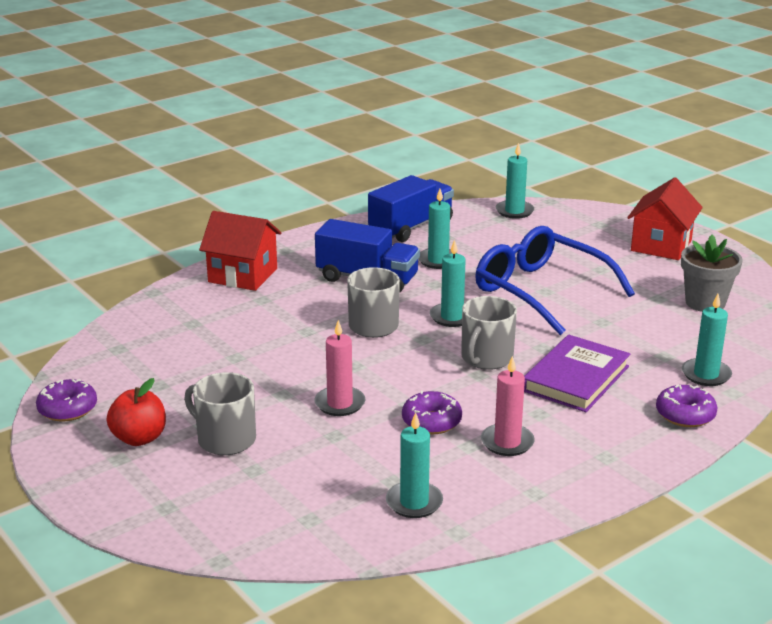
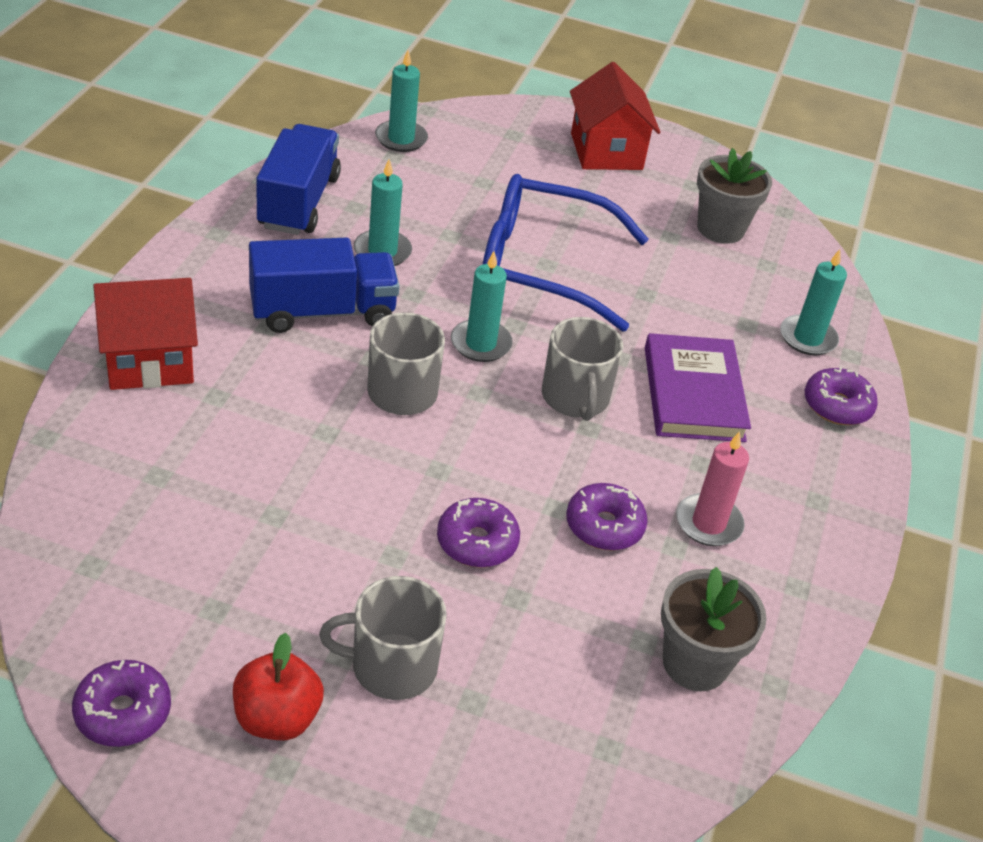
camera: 40 degrees left, 15 degrees up
(340, 403) = (477, 542): pink candle -> purple donut
(414, 502) = (695, 663): turquoise candle -> grey flower pot

